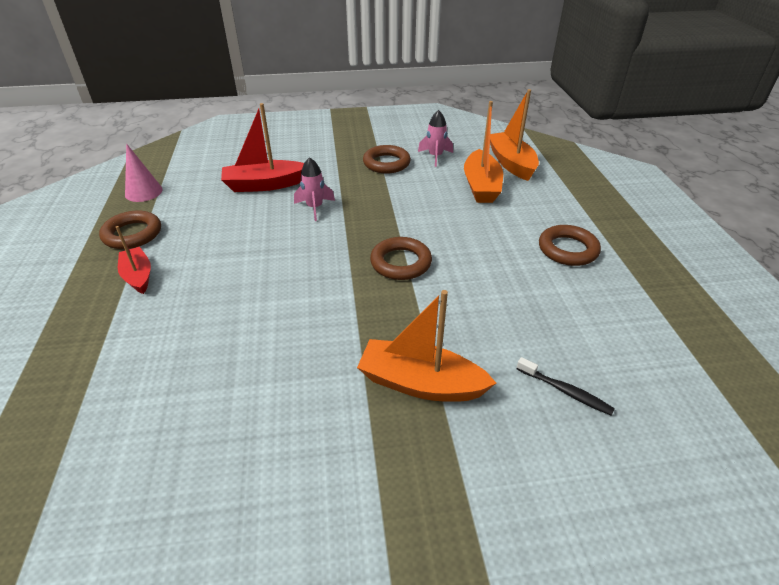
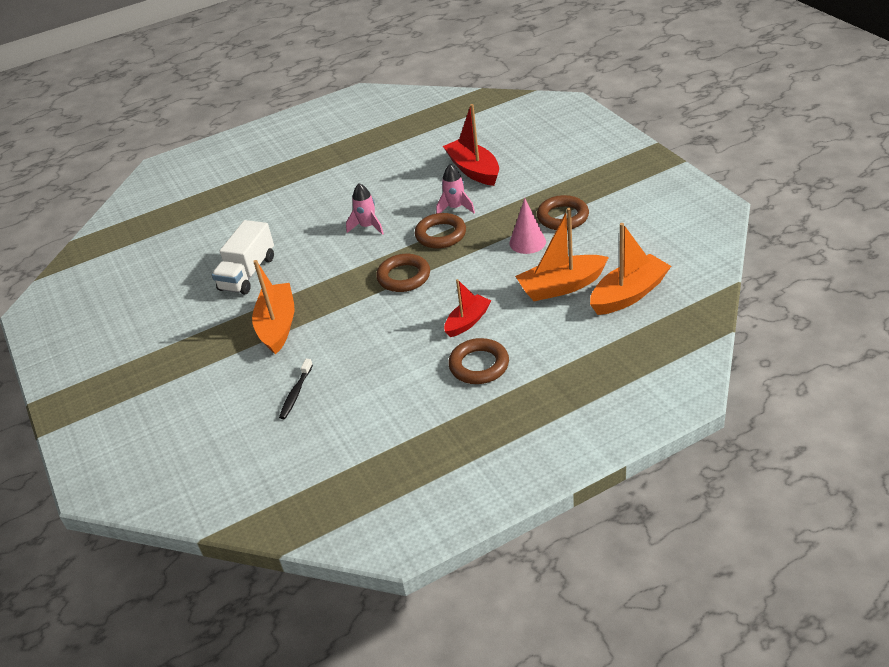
camera: 75 degrees right, 0 degrees up
(132, 234) = (369, 148): brown ring -> brown ring (440, 235)
(138, 276) = (326, 174): red boat -> red boat (467, 321)
(143, 192) = (424, 125): pink cone -> pink cone (527, 242)
(280, 394) = (248, 273): none -> white truck
(435, 156) = (602, 241): pink rocket -> pink rocket (367, 227)

